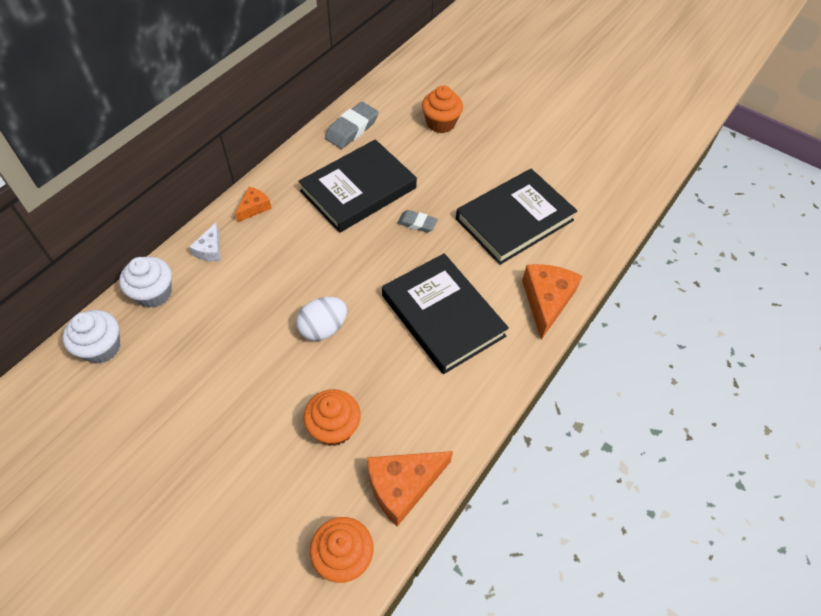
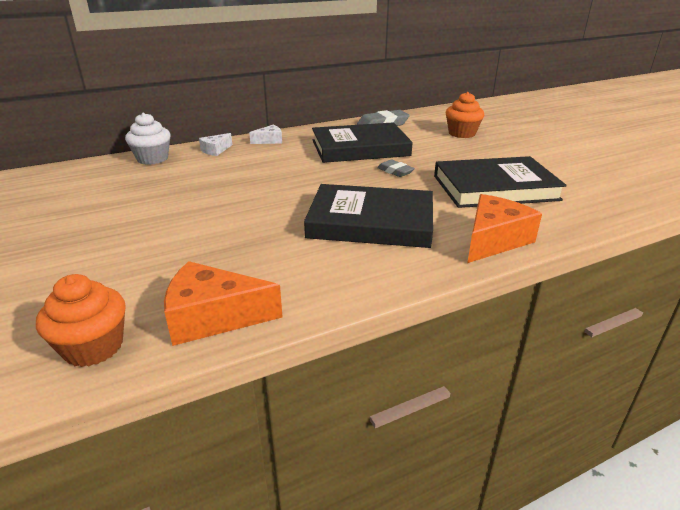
camera: 30 degrees right, 25 degrees down
(101, 347) = (86, 172): white cupcake -> none
(254, 208) = (270, 141): orange cheese -> white cheese
(323, 328) = (254, 202): white egg -> none
(334, 427) = (195, 257): orange cupcake -> none
(442, 316) = (371, 222): black book -> black book turned 75 degrees counterclockwise

